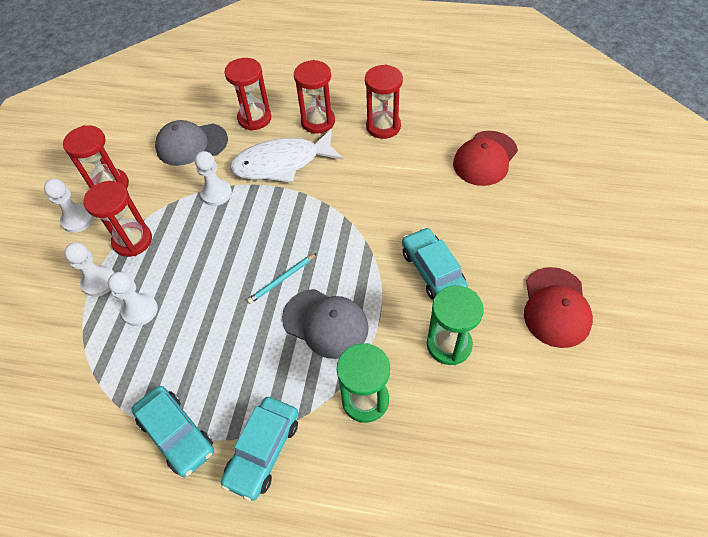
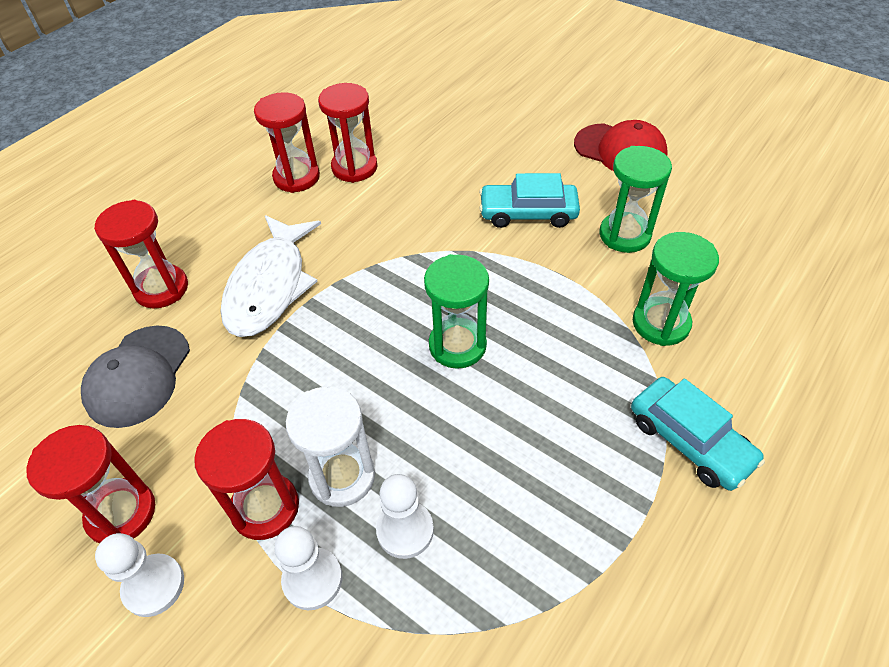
camera: 65 degrees left, 5 degrees down
(163, 265) = (342, 476): none -> white hourglass
(176, 434) = (632, 534): turquoise car -> none
(216, 193) = (261, 373): white pawn -> none
(282, 280) = (457, 345): turquoise pencil -> green hourglass
(318, 121) = (232, 229): red hourglass -> red hourglass (354, 167)
(325, 323) = (545, 324): grey cap -> none
(485, 158) = (411, 123): red cap -> none

